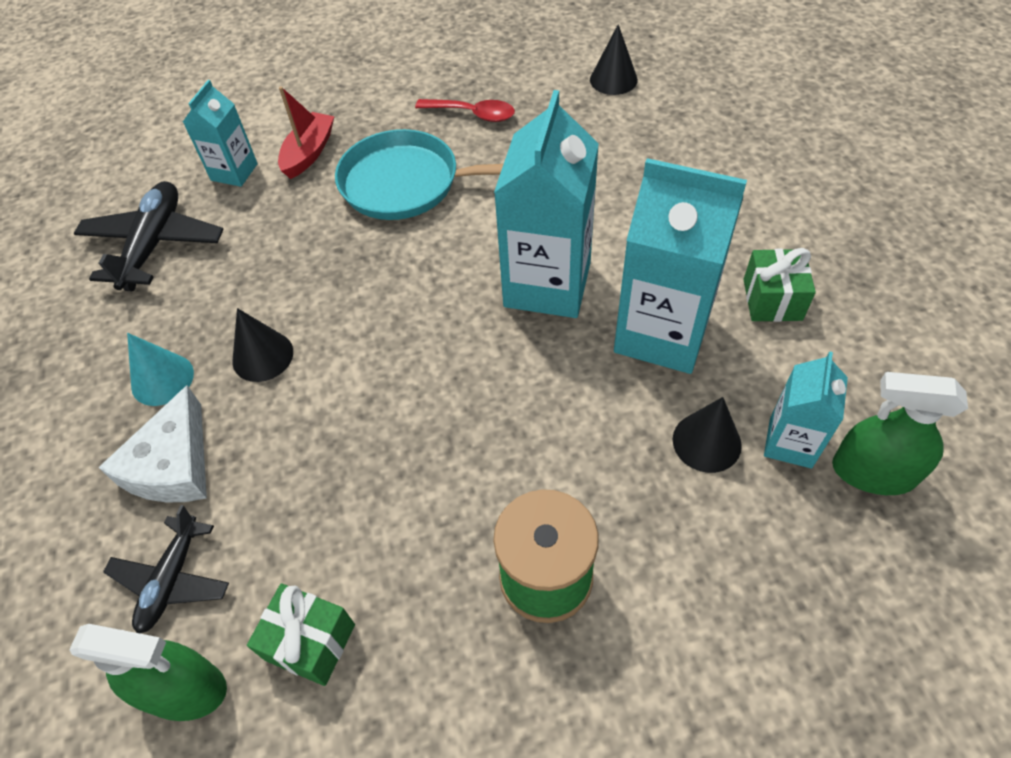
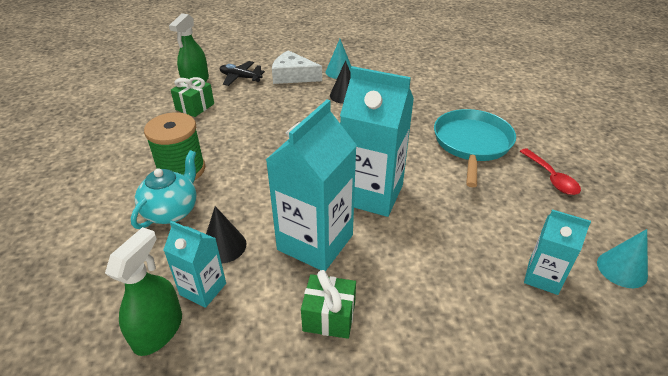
camera: 95 degrees right, 15 degrees down
(154, 244) = (425, 66): black plane -> none
(234, 172) = (481, 85): turquoise carton -> turquoise carton (543, 277)
(309, 153) = (500, 109): red boat -> none
(473, 114) = (551, 178): red spoon -> red spoon turned 45 degrees counterclockwise
(613, 79) = (622, 269): black cone -> turquoise cone
(658, 547) = (172, 211): none -> turquoise teapot

